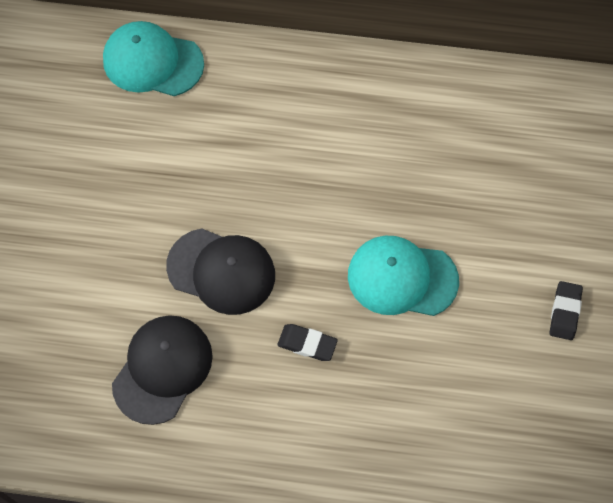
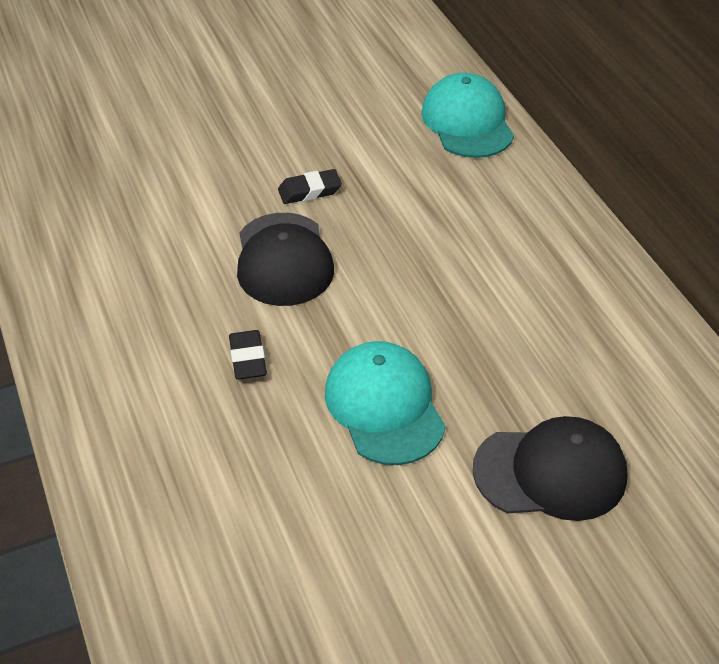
camera: 60 degrees right, 20 degrees down
(162, 369) = (148, 263): black cap -> black cap (550, 472)
(565, 312) = (460, 590): black eraser -> black eraser (309, 191)

